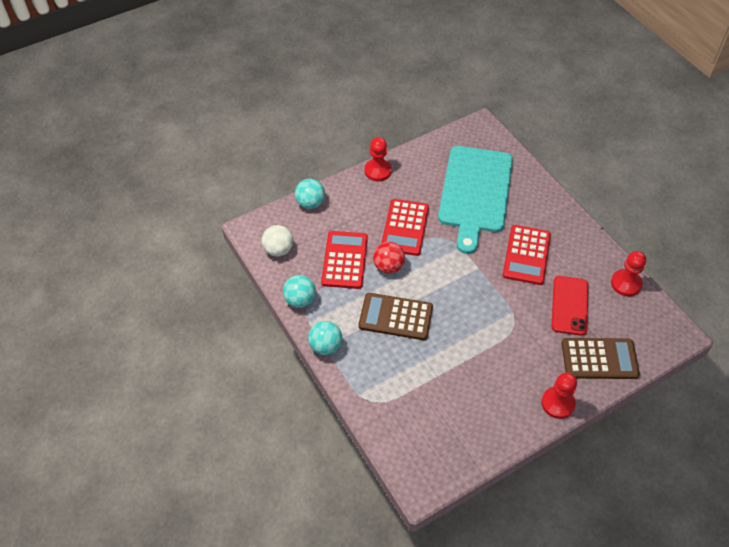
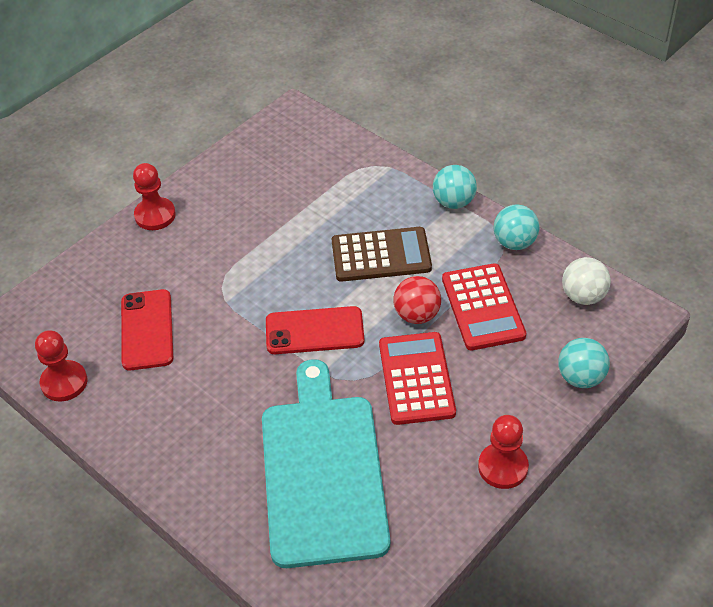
camera: 165 degrees right, 5 degrees down
(458, 274) = (314, 331): none -> red phone
(526, 255) = (218, 386): red calculator -> none
(599, 359) = (104, 274): brown calculator -> none

